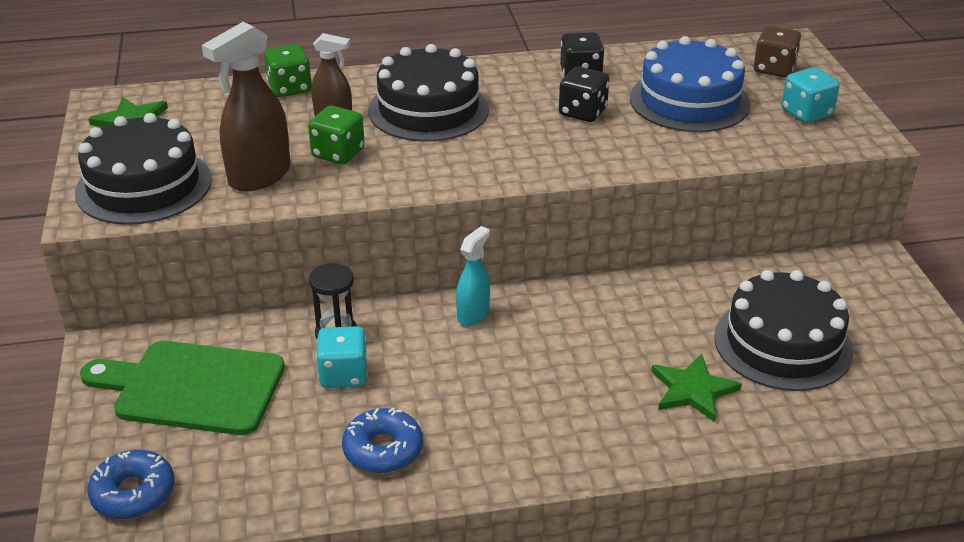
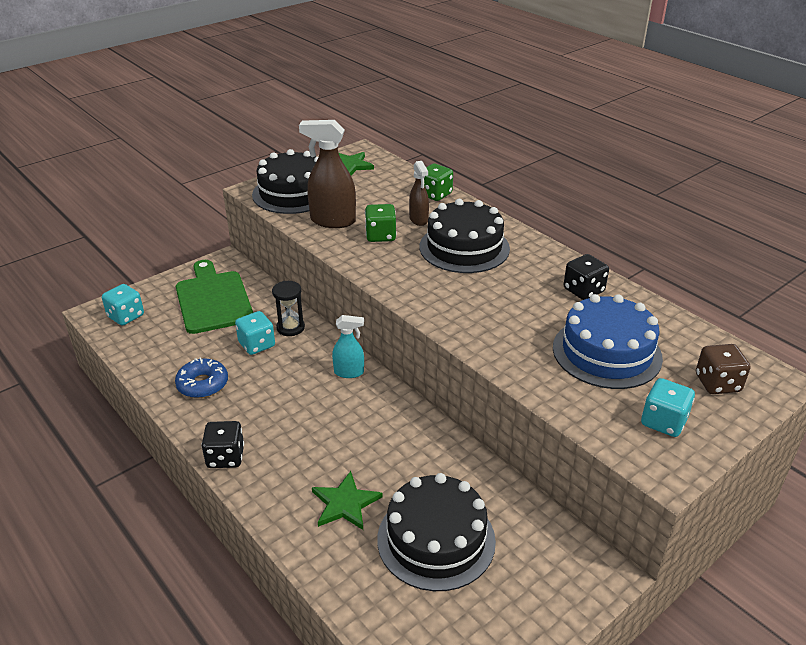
camera: 60 degrees right, 0 degrees up
(133, 493) = (126, 316): blue donut -> turquoise dice
(582, 112) = (531, 308): black dice -> black dice (225, 457)

